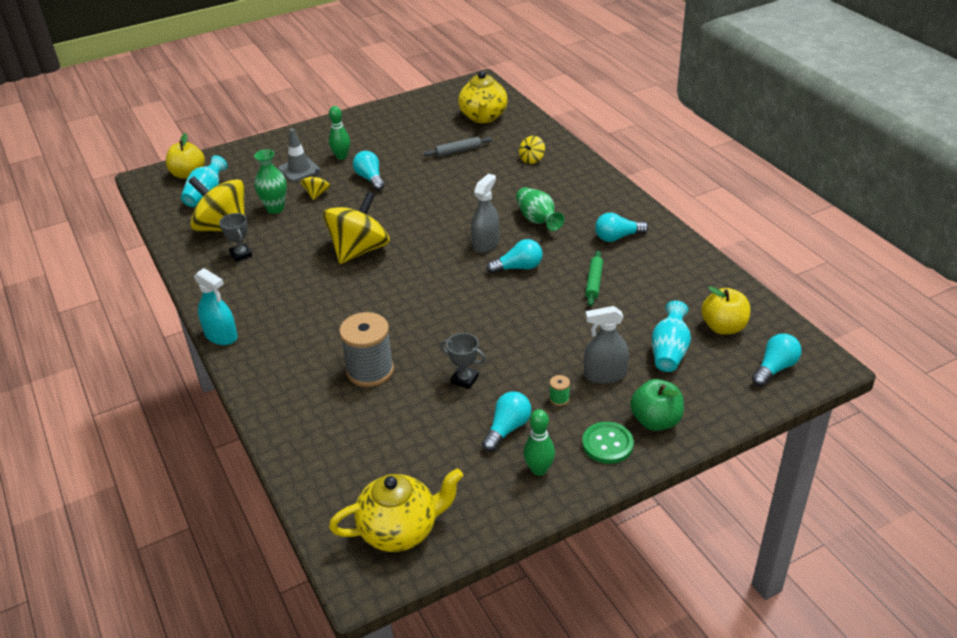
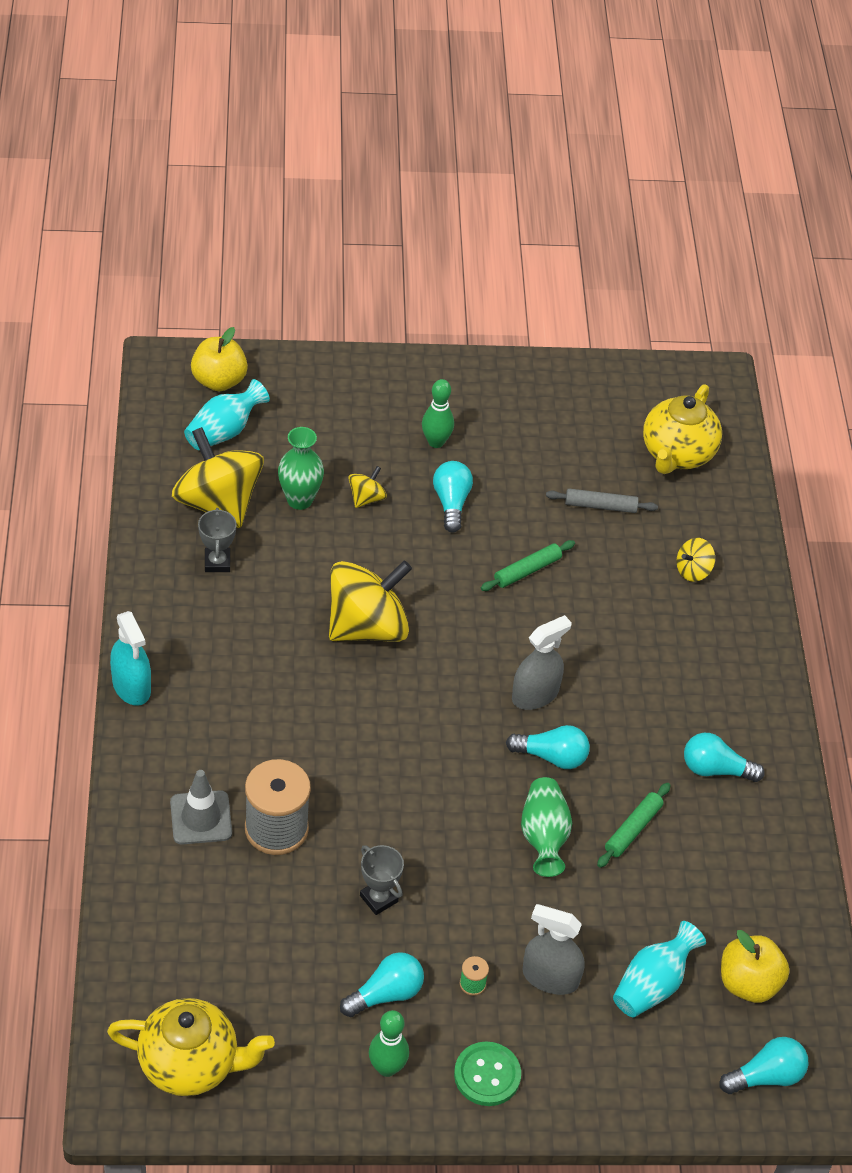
camera: 20 degrees right, 10 degrees up
(299, 169) = (366, 440): grey traffic cone -> grey traffic cone (201, 818)
(437, 191) = (527, 570): none -> green rolling pin
(538, 220) = (629, 687): green vase -> green vase (543, 837)
(655, 421) = (565, 1074): green apple -> none

